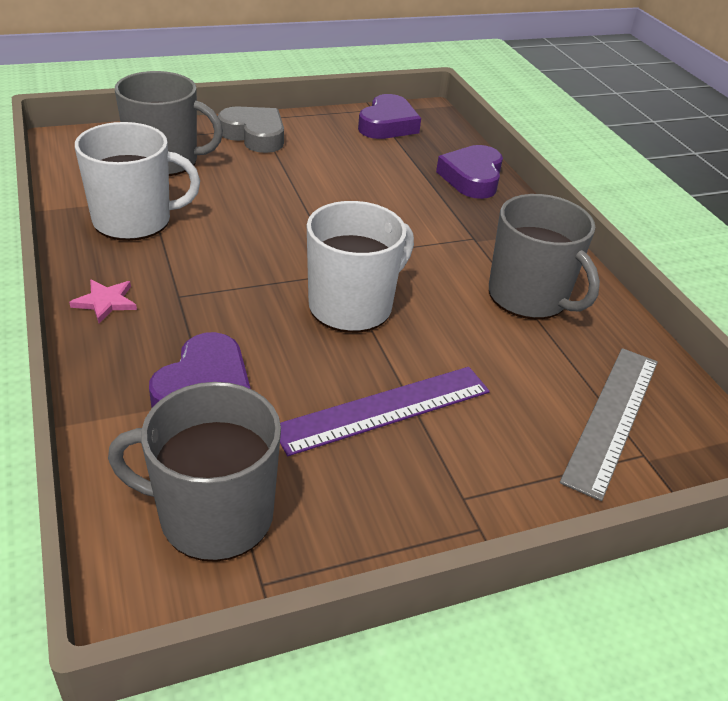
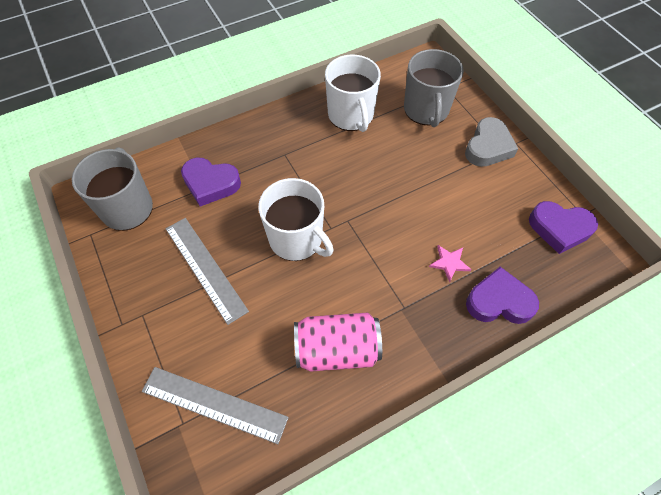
camera: 85 degrees right, 20 degrees up
(105, 302) = (271, 126): pink star -> pink star (449, 263)
(384, 409) = (205, 268): purple ruler -> grey ruler
(529, 297) = (337, 350): grey mug -> pink can

